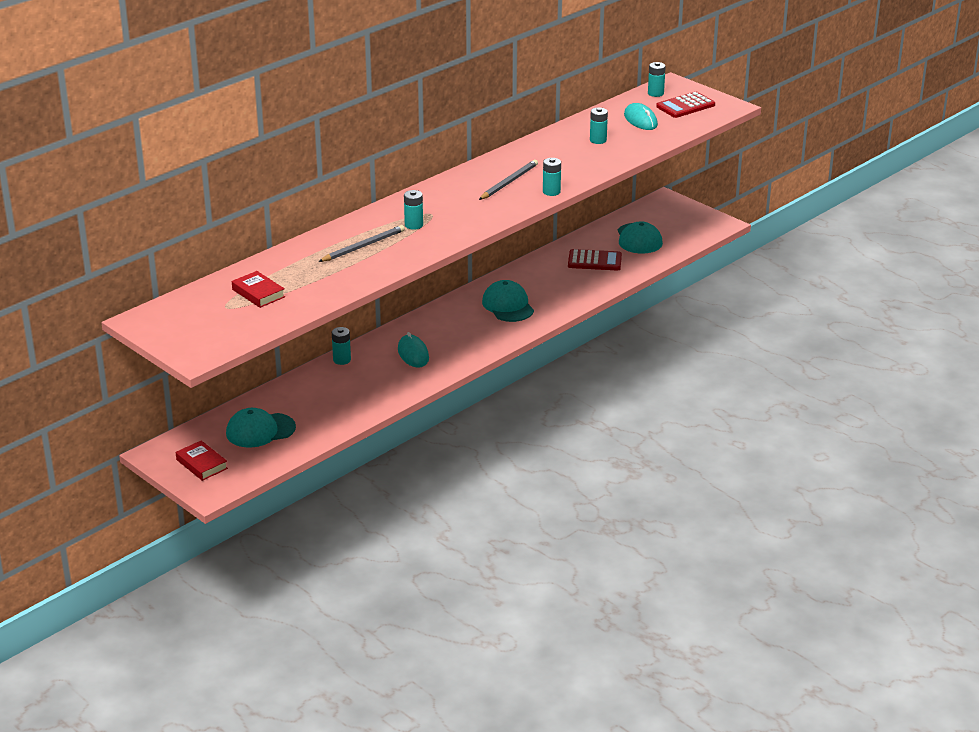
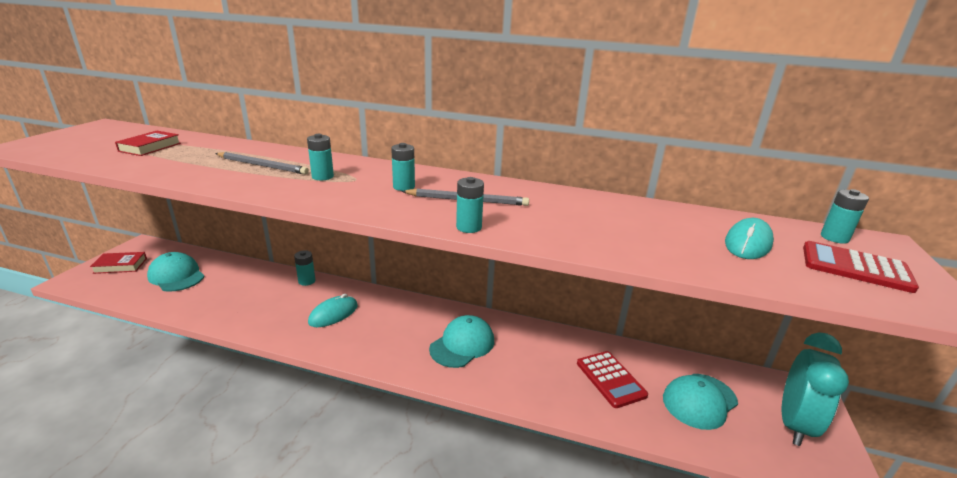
camera: 60 degrees right, 5 degrees down
(201, 464) = (120, 266): red book -> red book turned 60 degrees clockwise
(598, 140) = (645, 227): turquoise battery -> turquoise battery (404, 187)
(681, 218) = (794, 424): none -> turquoise clock

